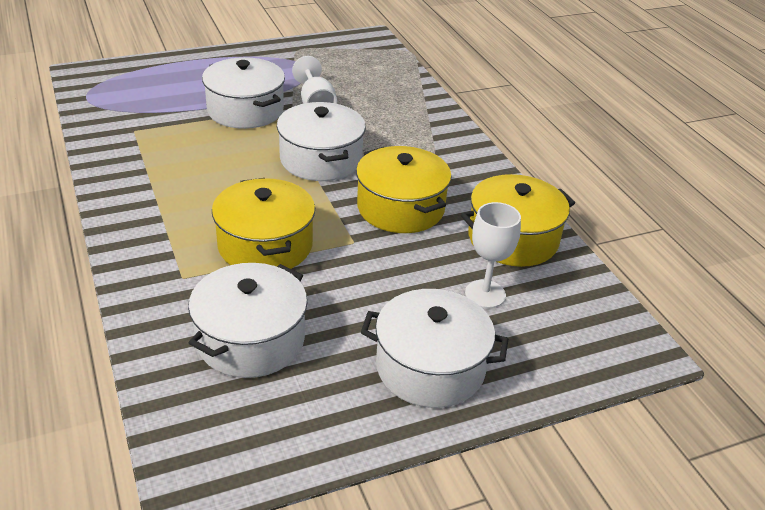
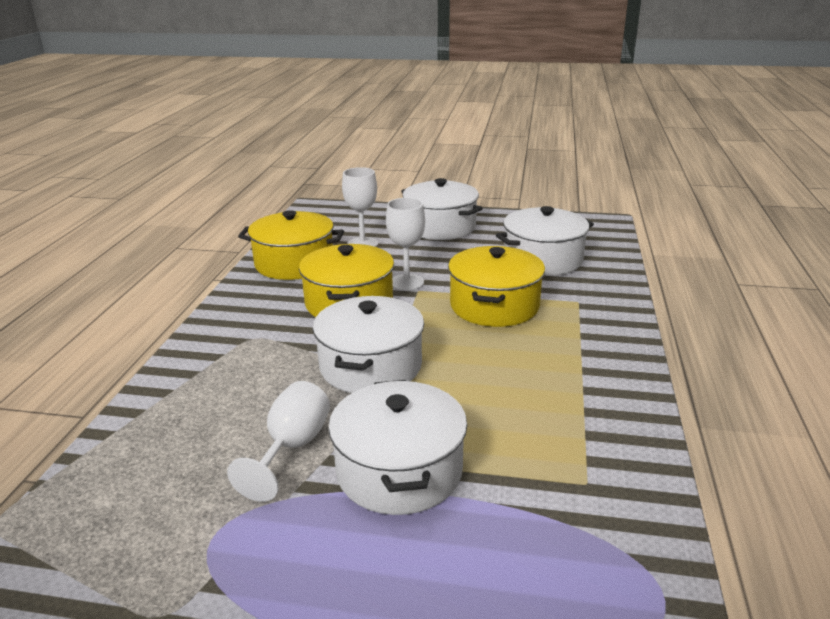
camera: 145 degrees left, 10 degrees down
(374, 249) = (406, 282): none -> white goblet

